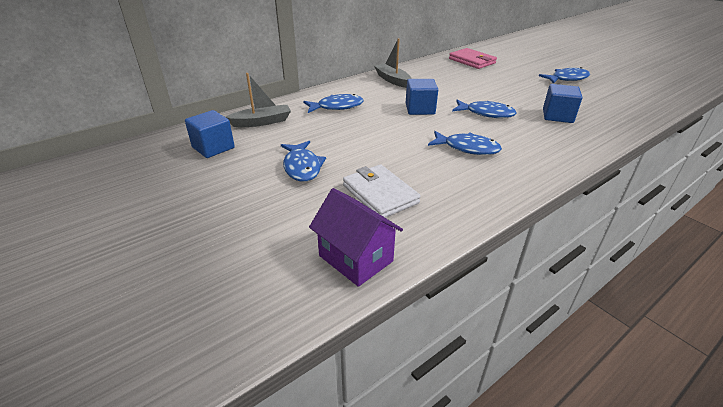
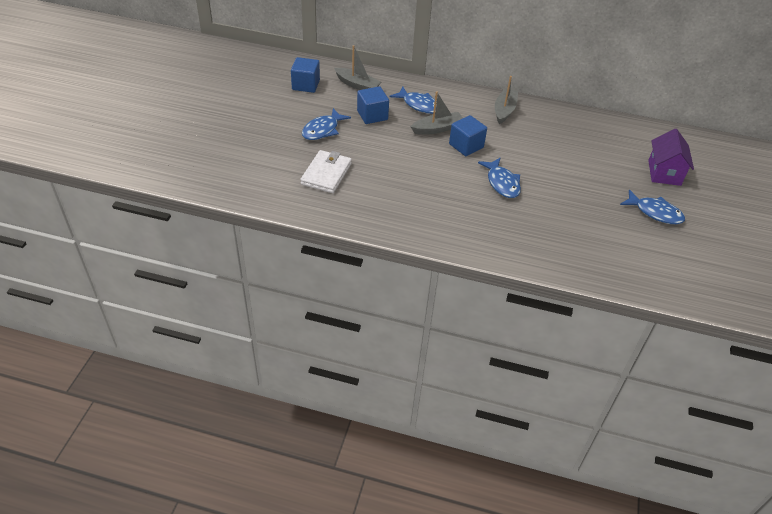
camera: 50 degrees right, 10 degrees up
(356, 258) = (259, 190): purple house -> purple house (664, 173)
(381, 111) = (437, 128): none -> grey boat
(467, 148) = (428, 191): blue fish -> none
(472, 61) = (616, 138): pink wallet -> none
(557, 116) = (548, 225): blue cube -> blue cube (372, 115)

